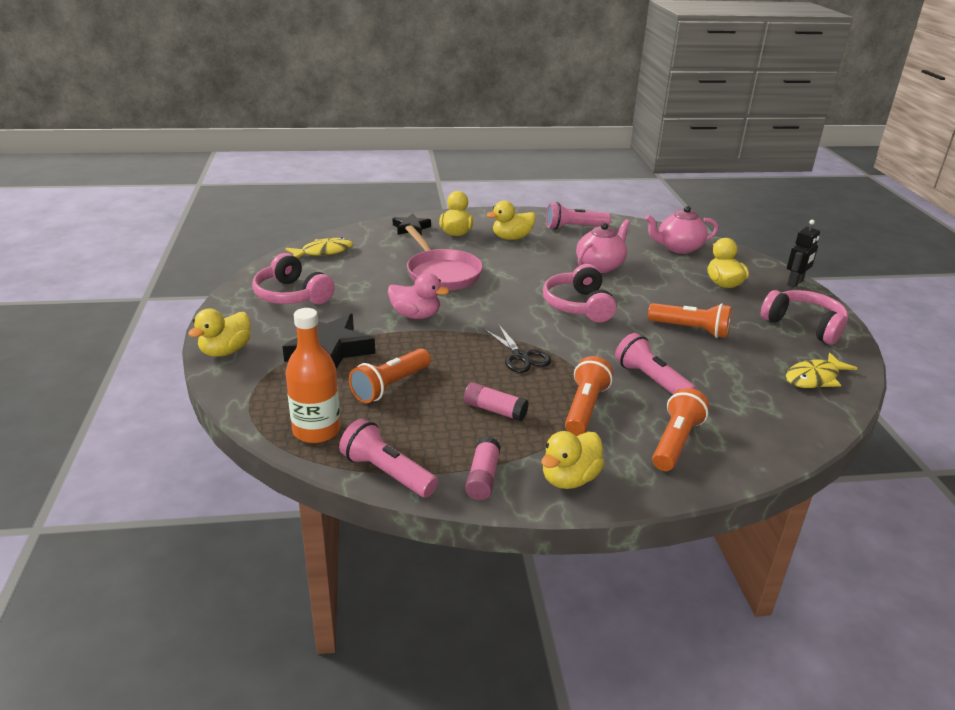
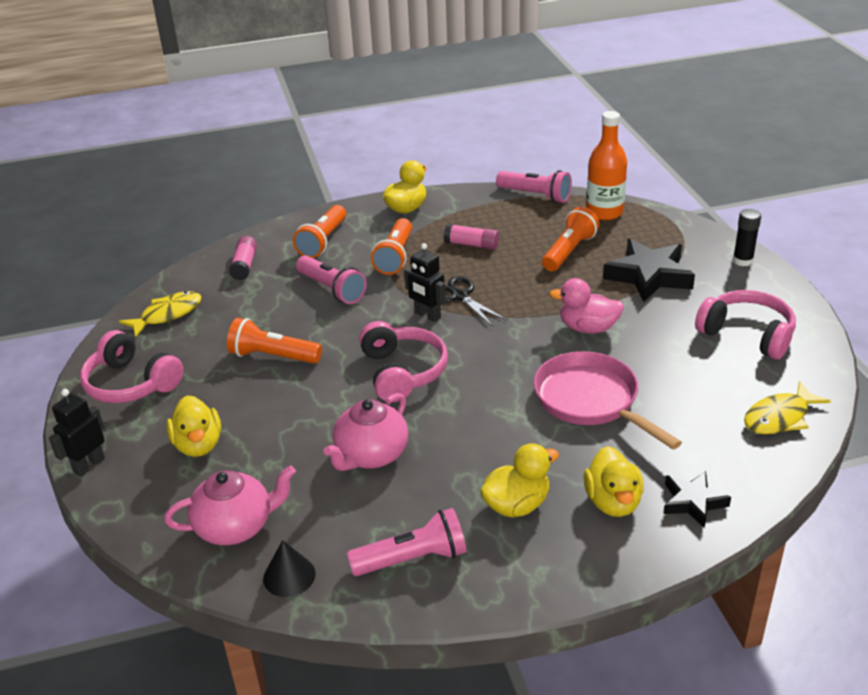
camera: 175 degrees right, 5 degrees up
(226, 351) = (742, 261): yellow duck -> black glue stick
(483, 477) = (468, 201): pink glue stick -> pink glue stick (244, 265)
(554, 343) = (427, 315): none -> black robot
(641, 229) = (289, 576): none -> black cone

